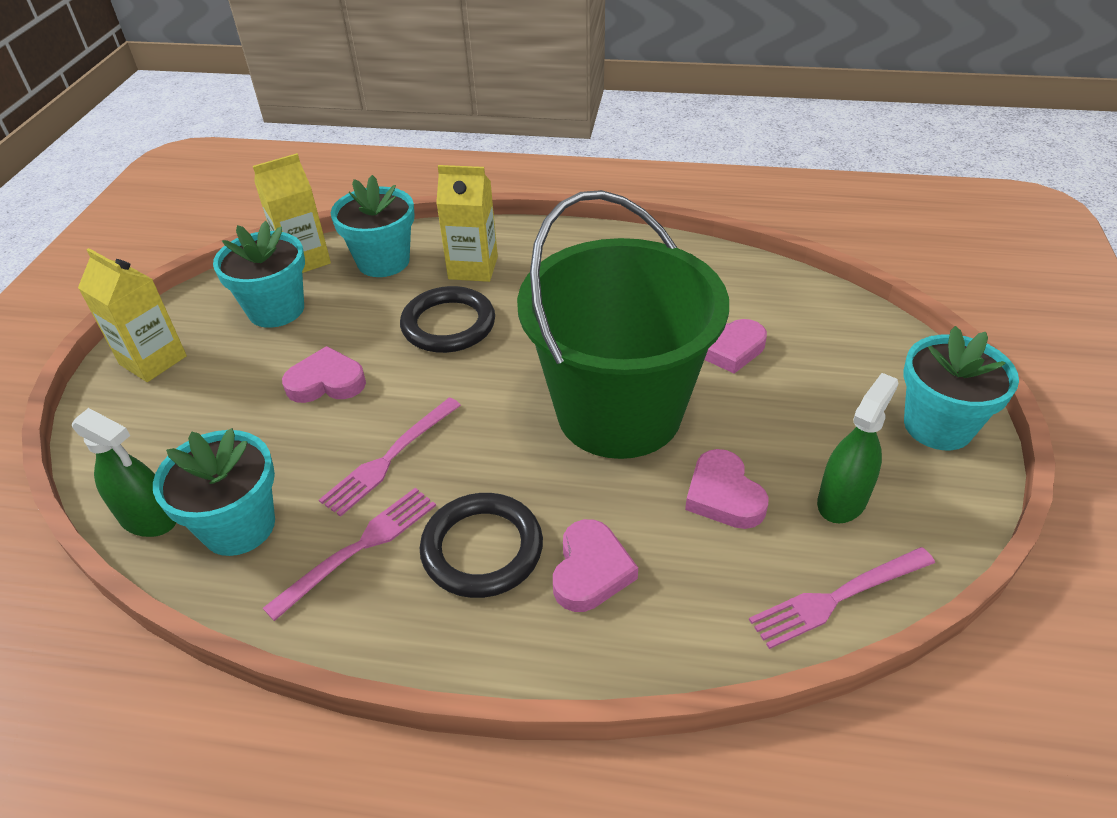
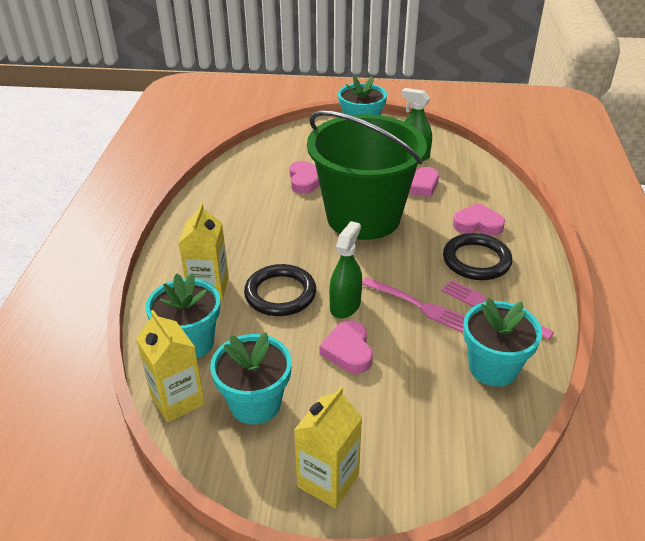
camera: 95 degrees left, 5 degrees down
(149, 518) = (502, 421): green spray bottle -> green spray bottle (345, 305)
(837, 598) = (469, 161): pink fork -> none

